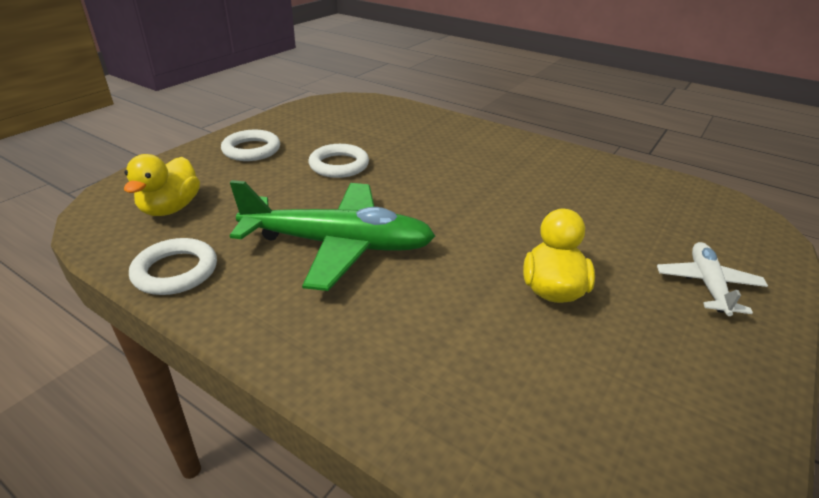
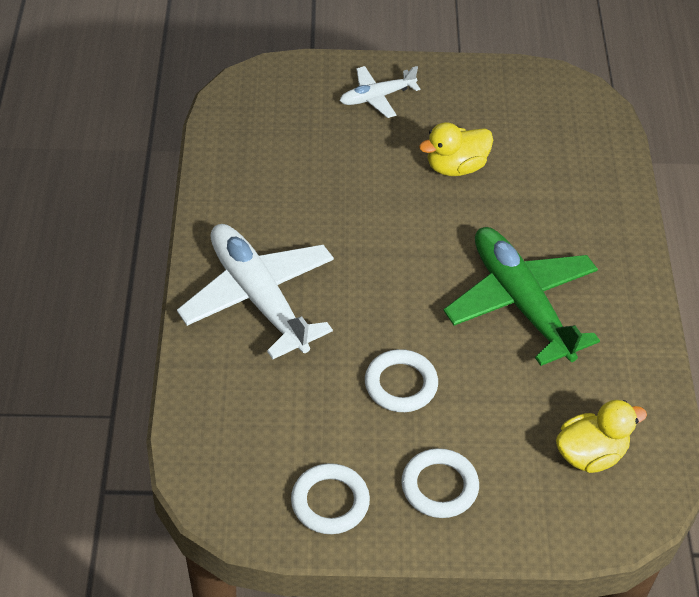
camera: 125 degrees left, 15 degrees up
(175, 271) = (643, 376): white ring -> white ring (330, 502)
(473, 146) = (258, 297): none -> white plane

